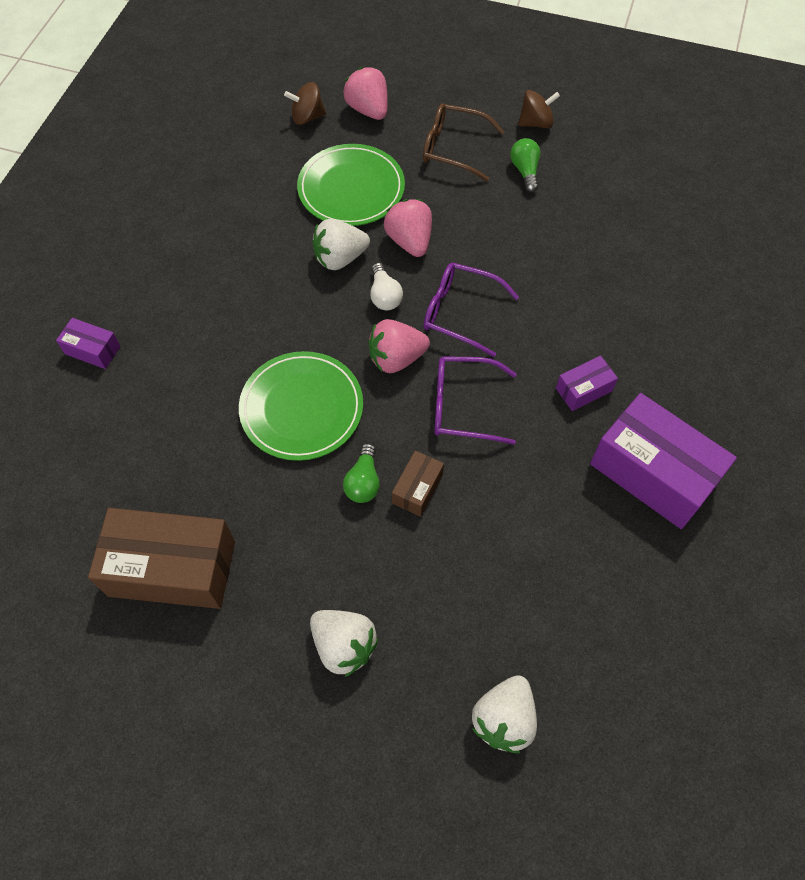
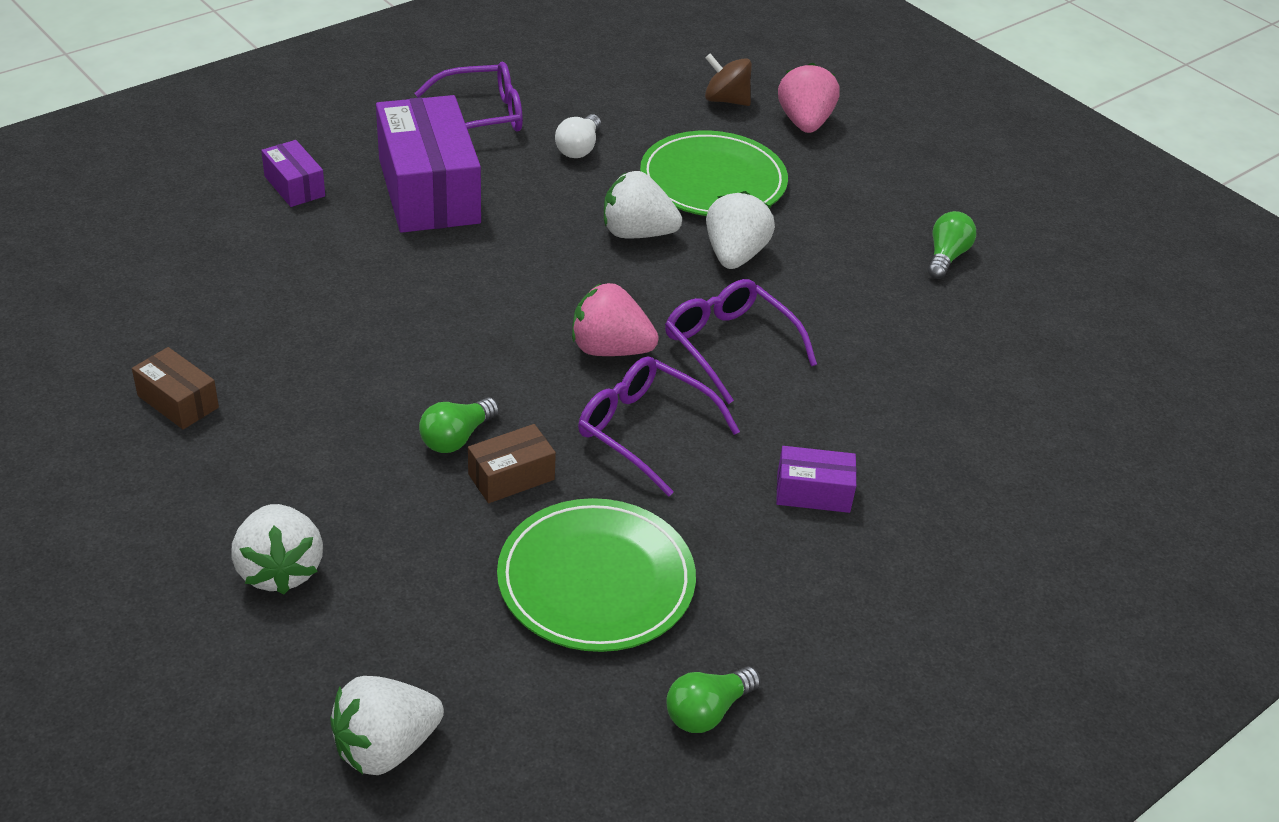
camera: 30 degrees right, 20 degrees down
(164, 218) = (481, 116): none -> purple glasses
(172, 568) = (178, 401): brown box -> brown box, size x0.47
(301, 408) = (457, 339): green plate -> green plate (596, 580)
(384, 295) = (654, 288): white light bulb -> white light bulb (579, 148)
(409, 241) = (734, 255): pink strawberry -> white strawberry
(454, 148) = (875, 198): brown glasses -> none
(536, 123) = (1006, 220): brown spinning top -> none
(643, 573) = (707, 711): none -> green light bulb
(653, 473) = (823, 620): purple box -> purple box (428, 191)

